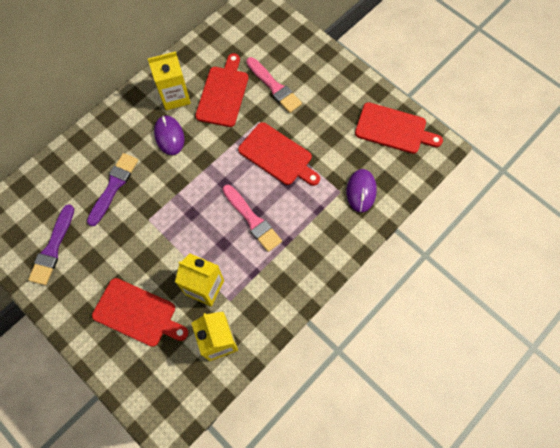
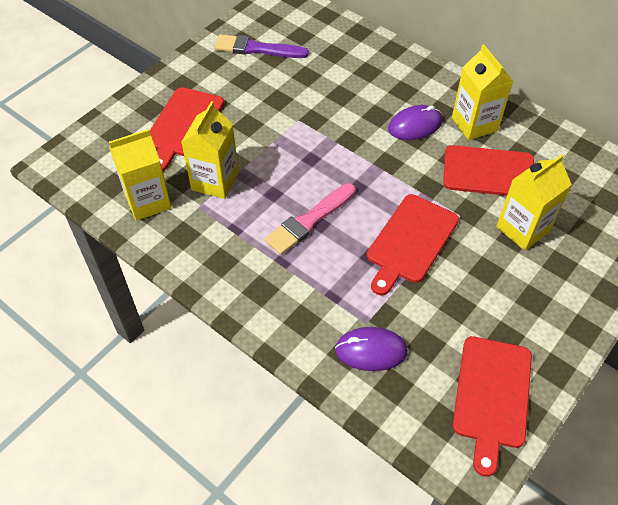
camera: 85 degrees right, 15 degrees down
(113, 186) = (337, 85): purple brush -> none
(274, 87) = (523, 229): pink brush -> yellow carton

